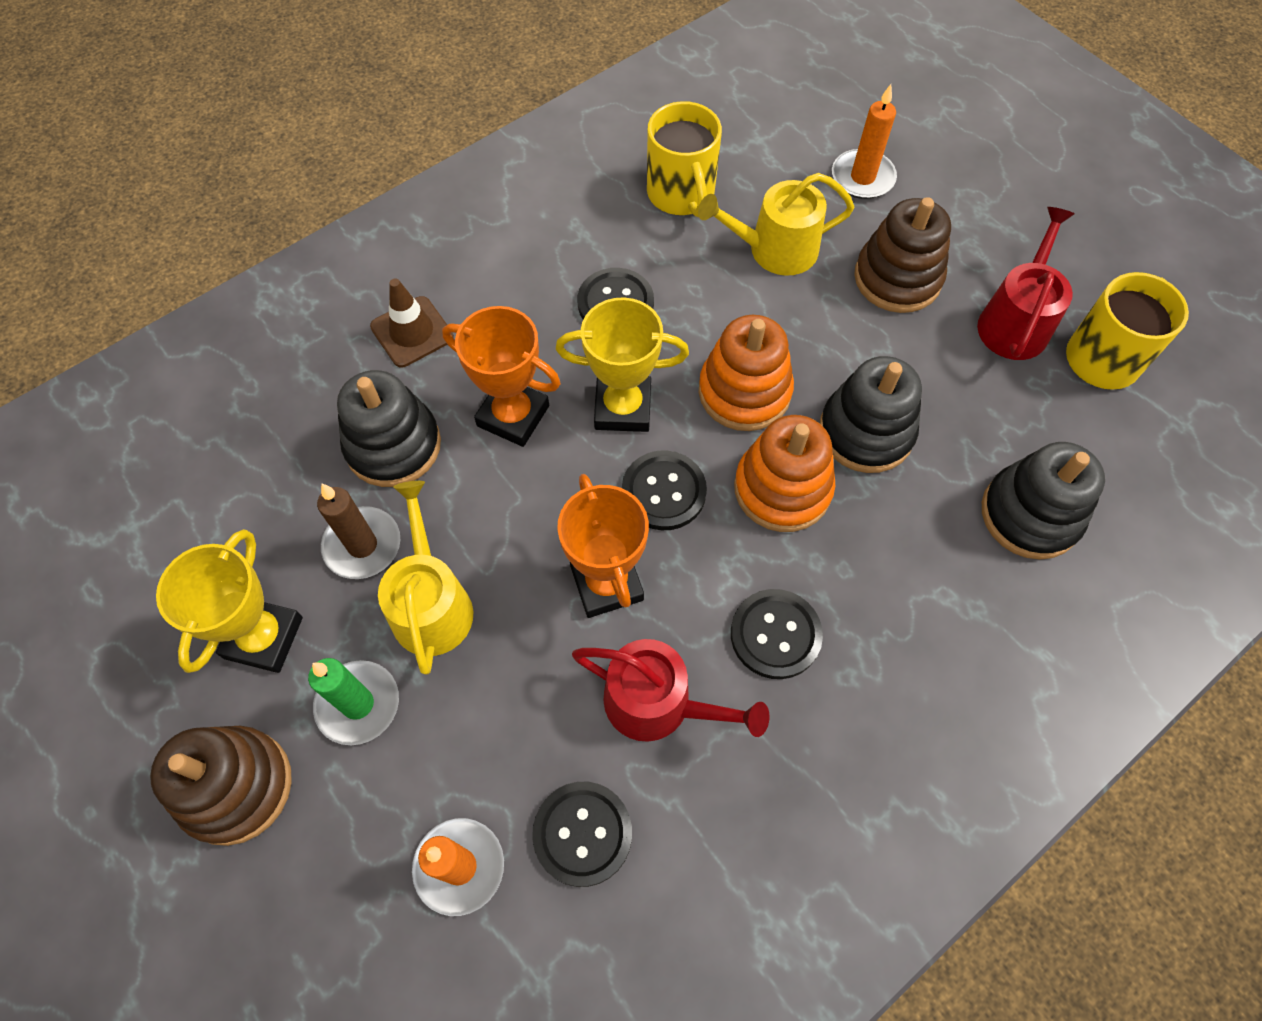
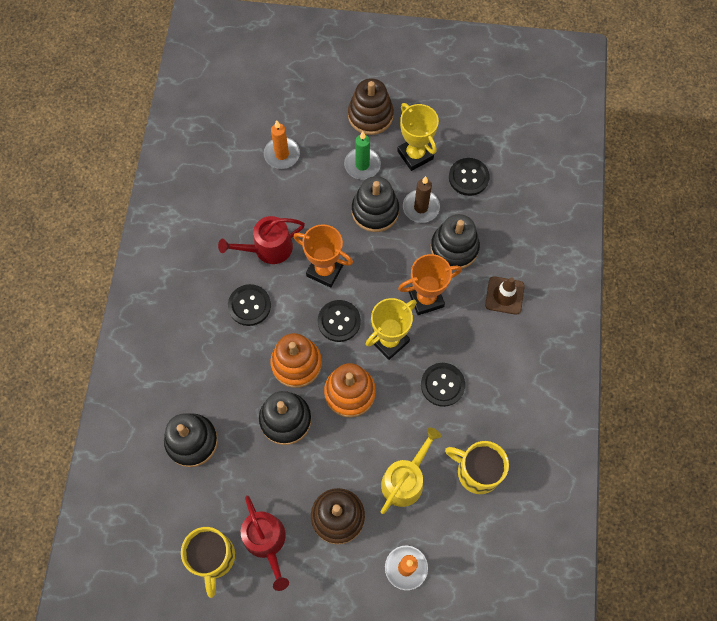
camera: 135 degrees right, 5 degrees up
(431, 604) = (375, 211): yellow watering can -> black stacking toy
(582, 834) = (254, 193): black button -> black button (468, 177)

